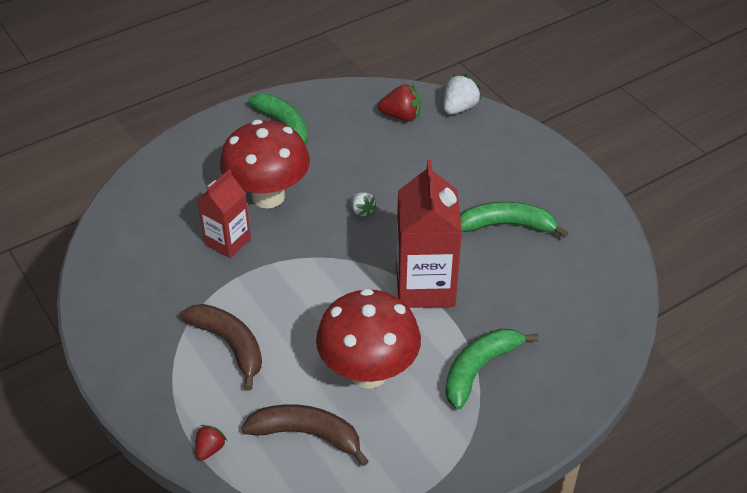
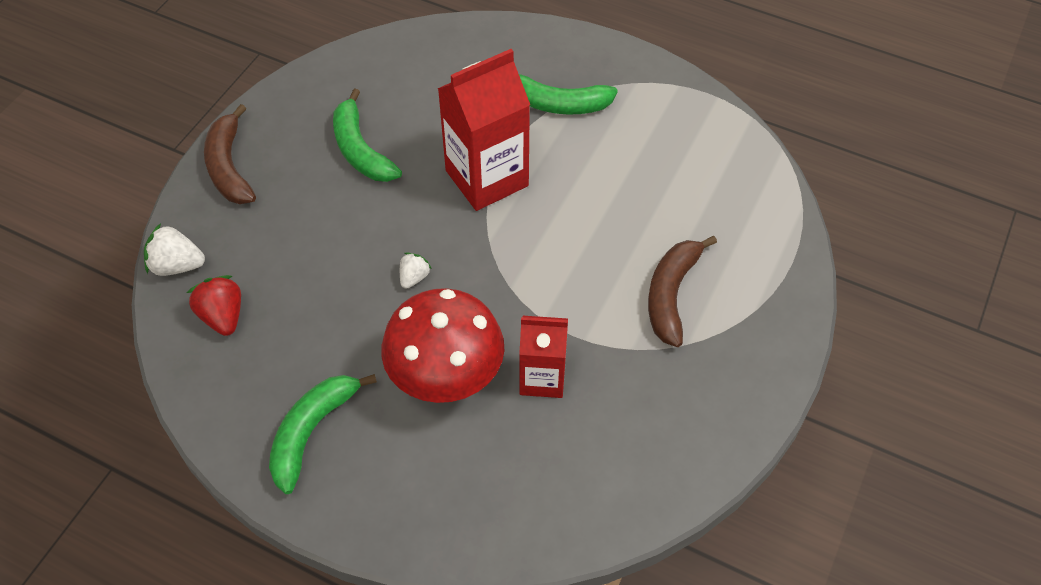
camera: 120 degrees left, 10 degrees up
(210, 449) = (785, 244): red strawberry -> none
(307, 434) = (714, 185): brown banana -> brown banana (229, 167)
(368, 372) = (619, 174): red mushroom -> none

